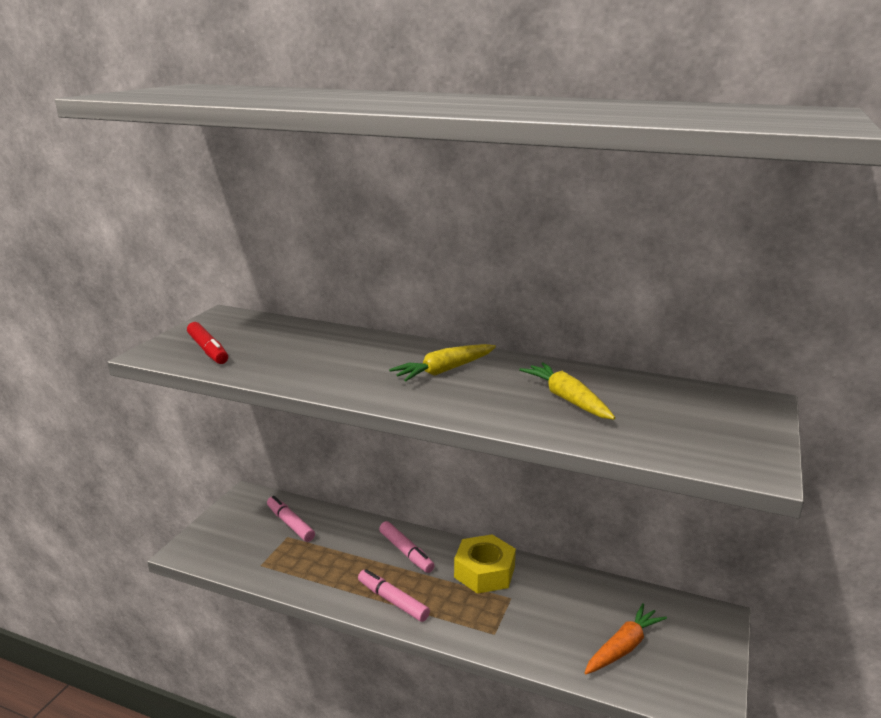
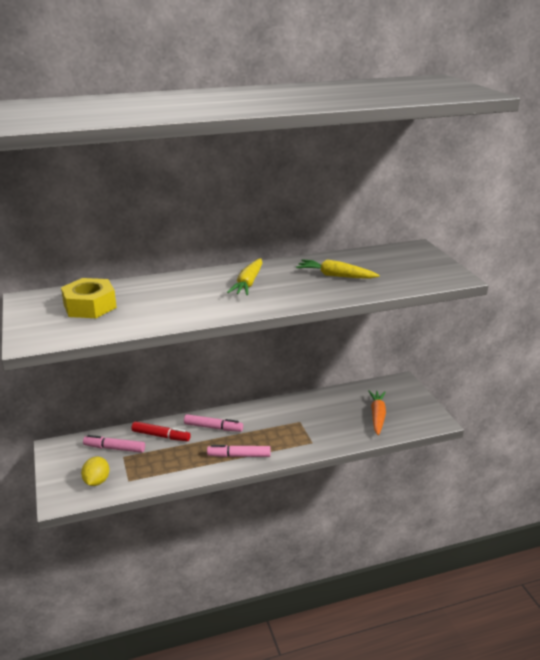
camera: 40 degrees left, 5 degrees up
(208, 350) = (69, 324): red marker -> red marker (161, 436)
(235, 549) = (97, 481): none -> yellow lemon
(484, 572) = (271, 416): yellow nut -> yellow nut (90, 306)

